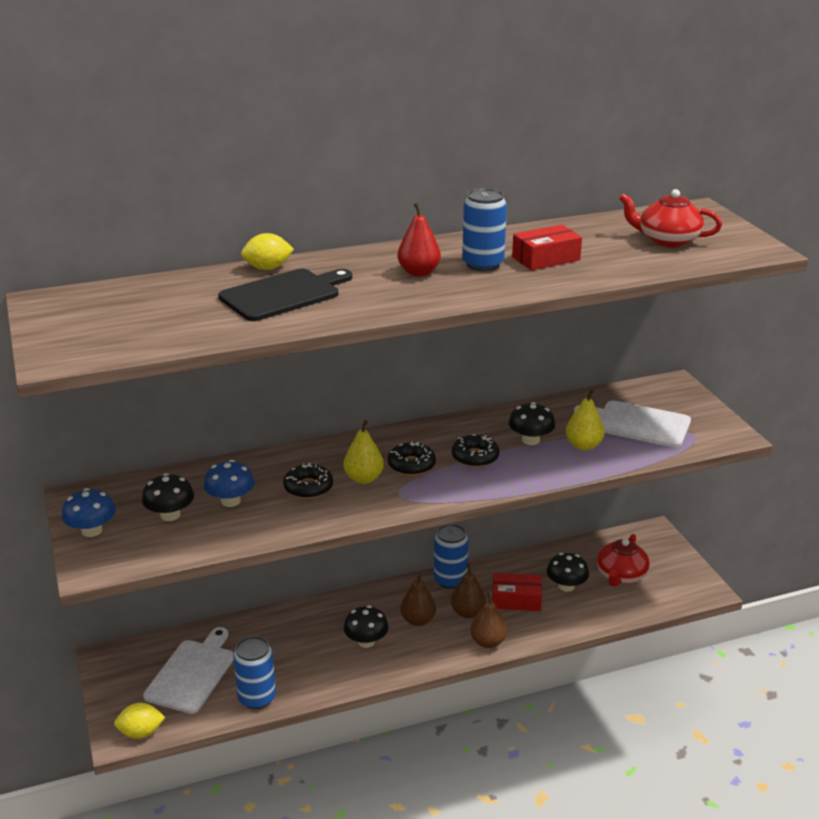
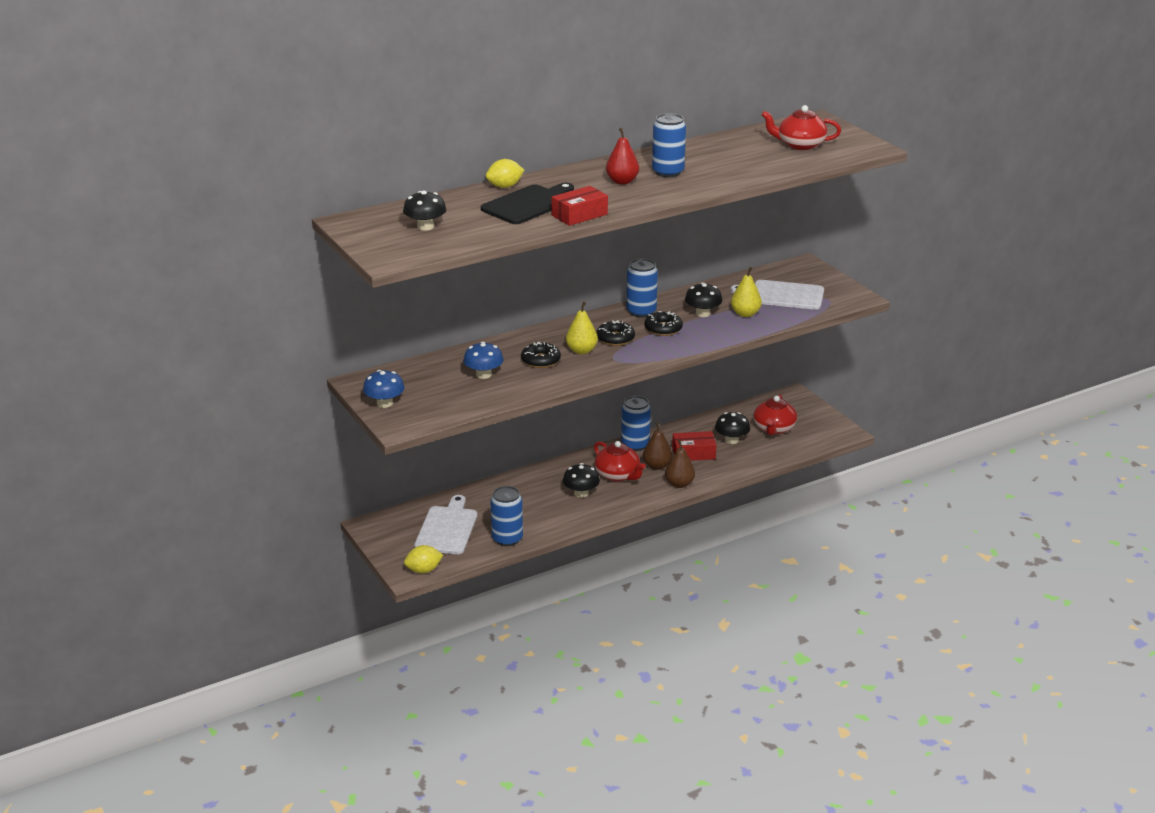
camera: 10 degrees left, 0 degrees up
(170, 515) = (441, 388): black mushroom -> black mushroom (425, 226)
(418, 620) = (618, 475): brown pear -> red teapot
(456, 431) = (641, 312): none -> blue can
(546, 258) = (713, 165): red box -> red box (579, 215)

